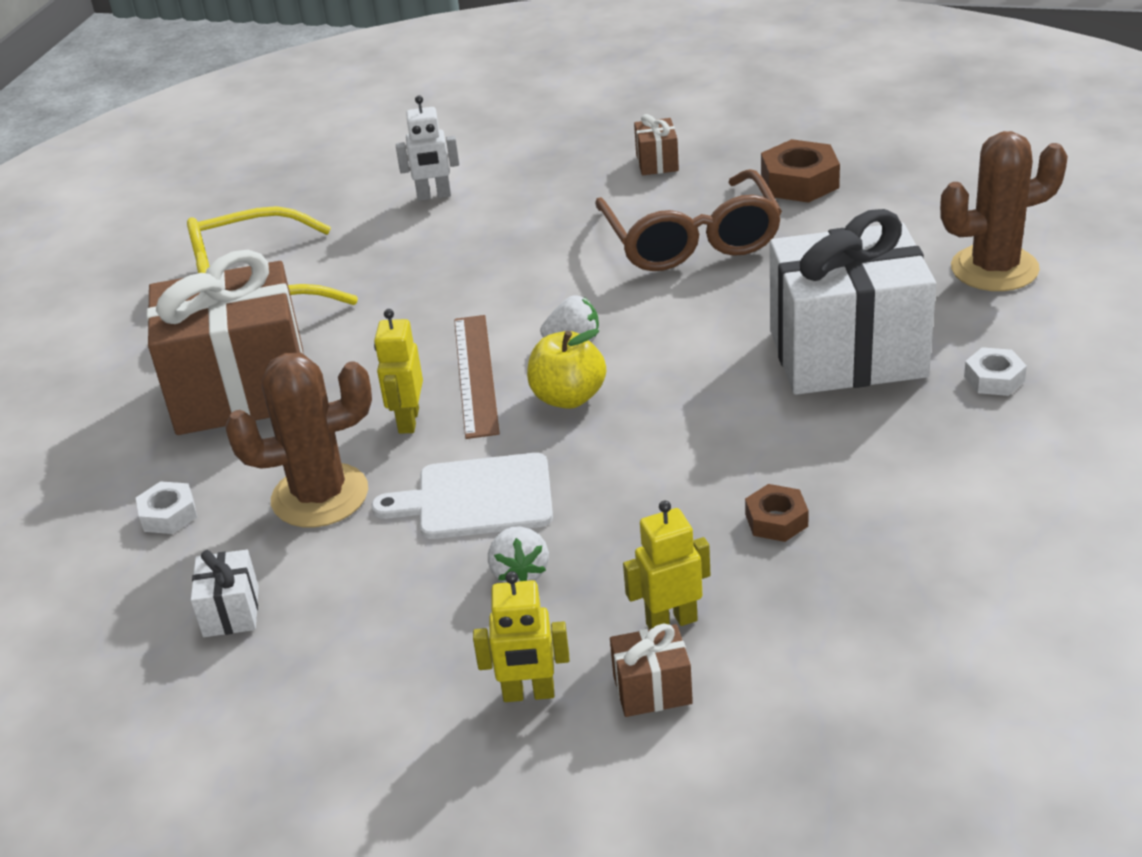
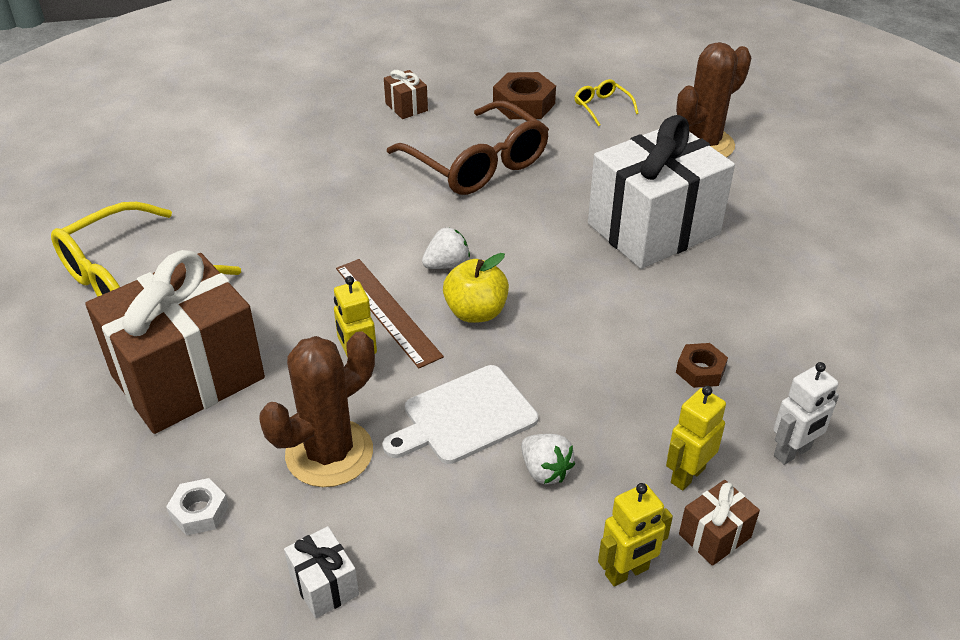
camera: 30 degrees left, 5 degrees up
(434, 196) = (241, 166): white robot -> white robot (792, 452)
(896, 201) = (602, 107): none -> yellow glasses
(994, 379) = (762, 225): white nut -> none

